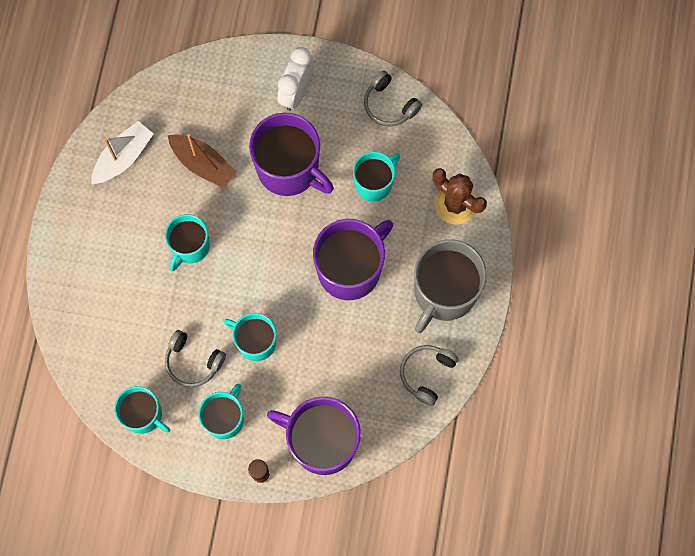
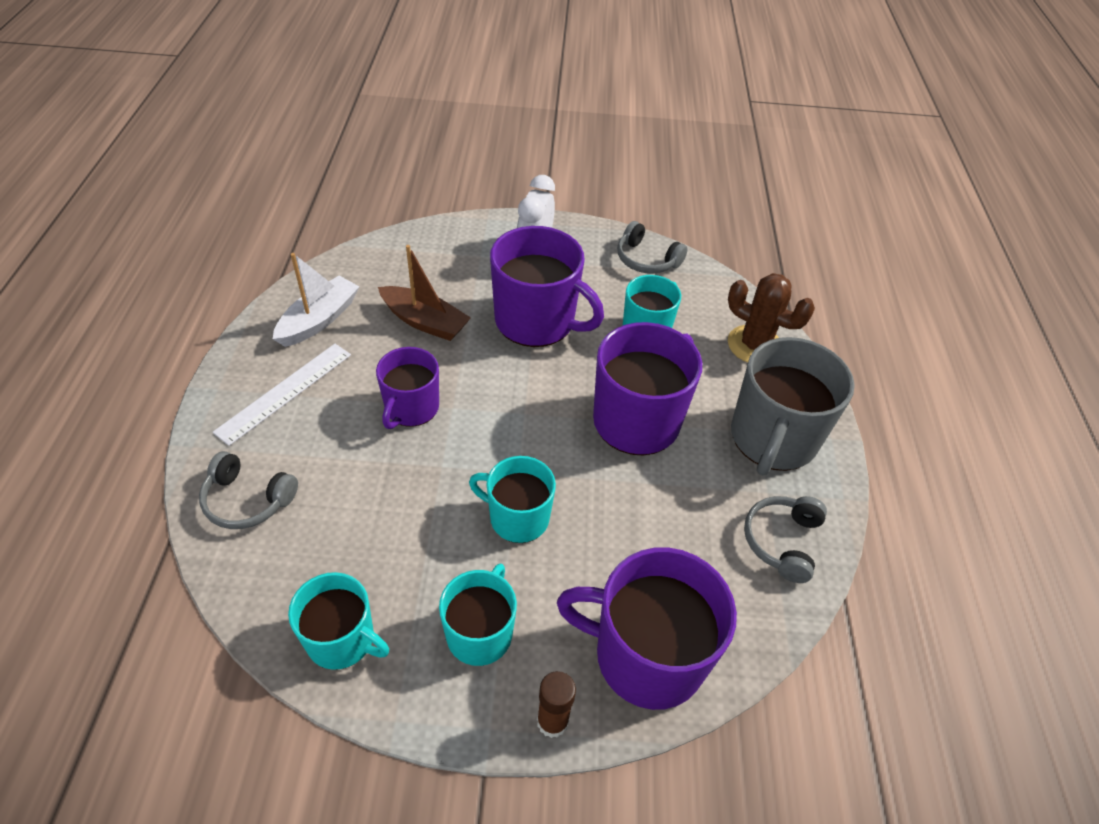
camera: 10 degrees left, 25 degrees down
(101, 226) = (285, 392): none -> white ruler
(190, 247) = (411, 408): turquoise mug -> purple mug
(193, 362) = (423, 552): grey headphones -> grey headphones (247, 500)

